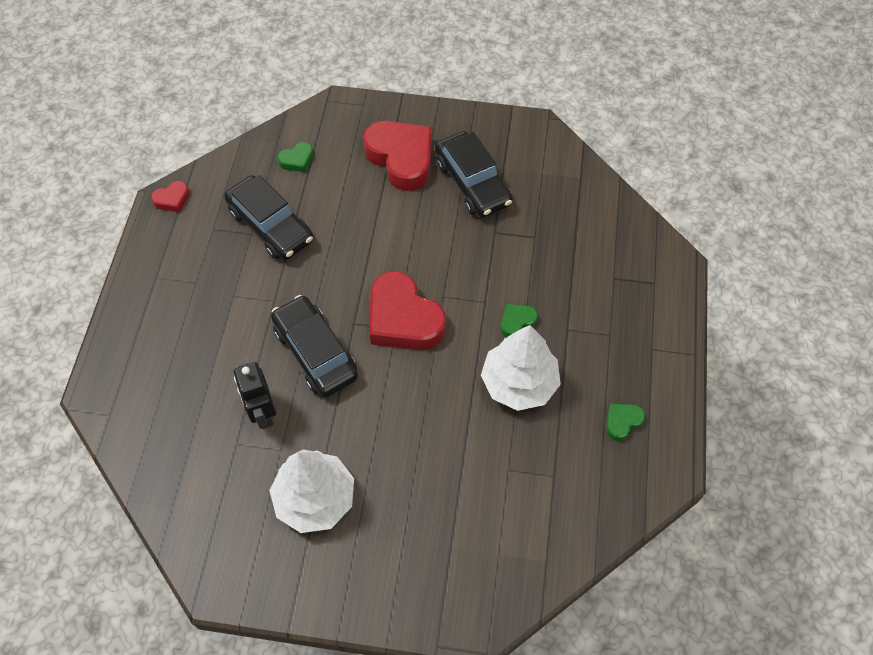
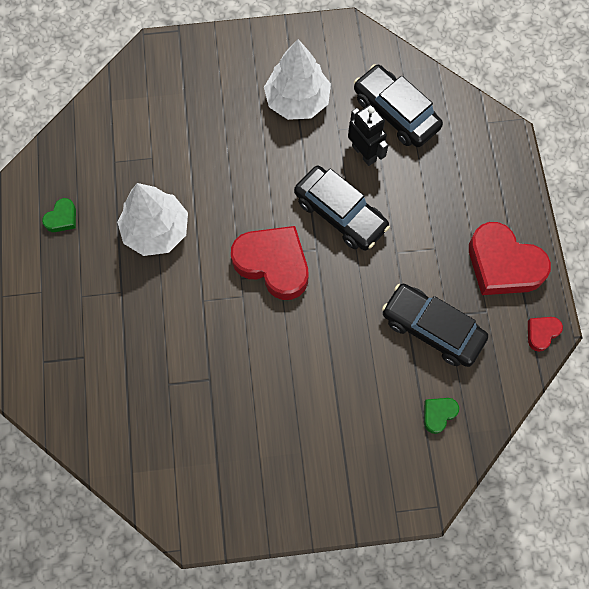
camera: 165 degrees right, 10 degrees up
(401, 158) = (329, 446): red heart -> red heart (503, 265)
(472, 183) = (246, 434): black car -> black car (396, 112)
(517, 322) = (169, 287): green heart -> none

